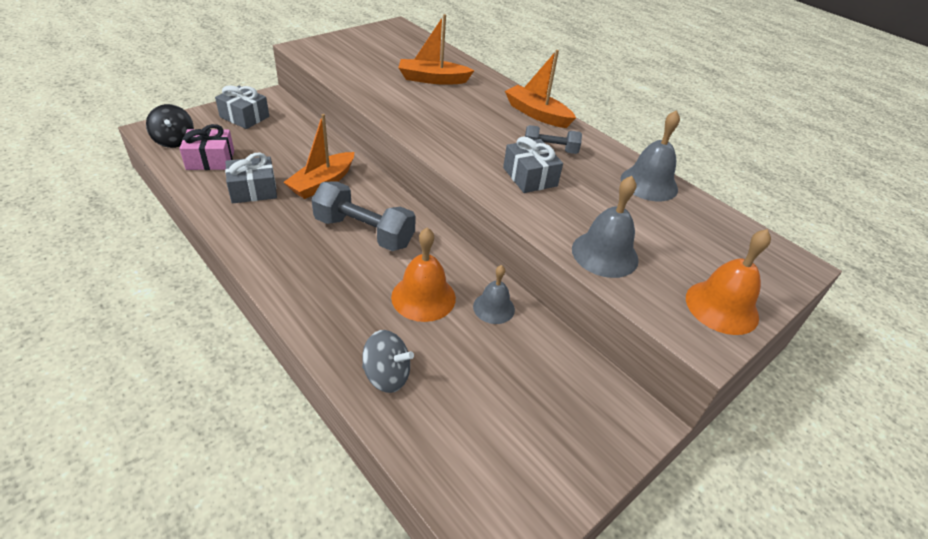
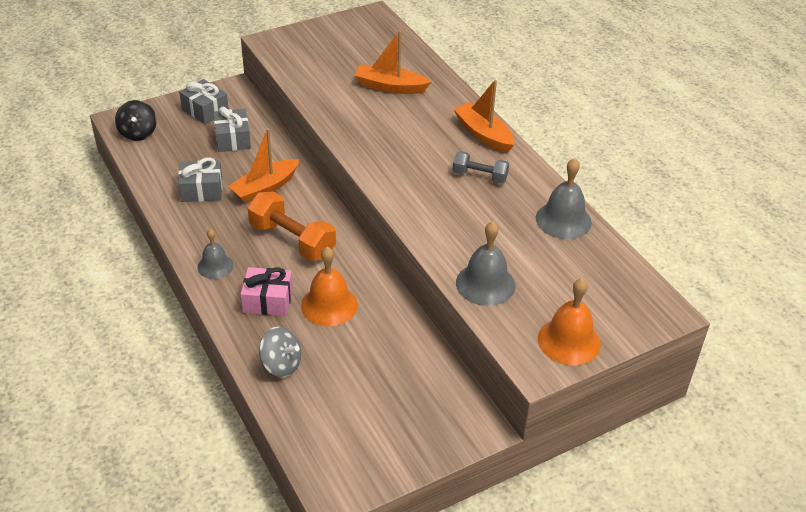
camera: 15 degrees right, 0 degrees up
(210, 160) = (168, 156): pink gift -> pink gift (268, 300)
(364, 232) = (292, 240): grey dumbbell -> orange dumbbell
(493, 308) = (388, 321): grey bell -> grey bell (215, 266)
(530, 177) = (447, 203): grey gift -> grey gift (233, 139)

